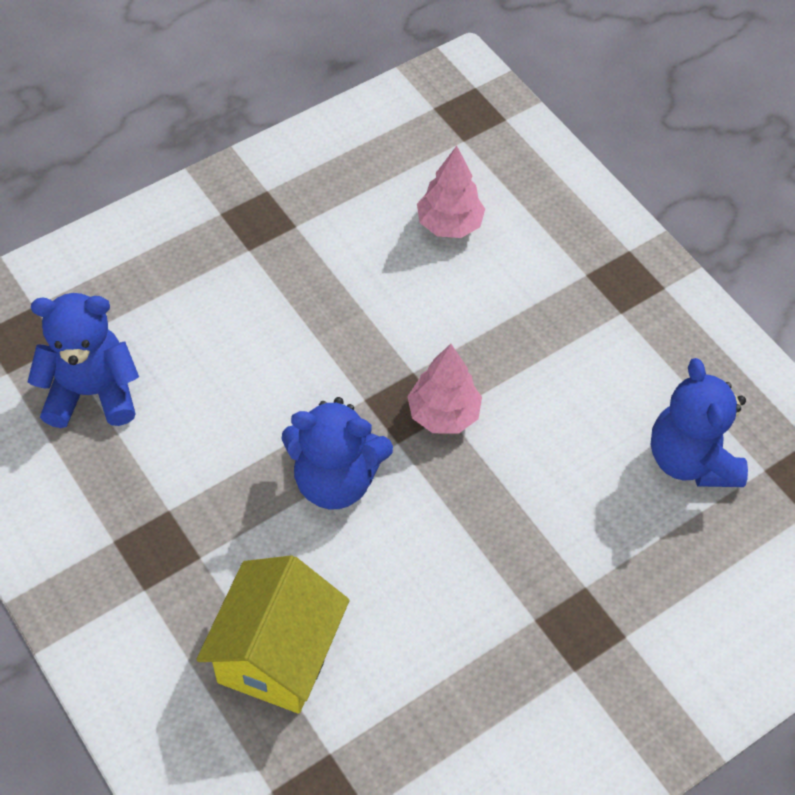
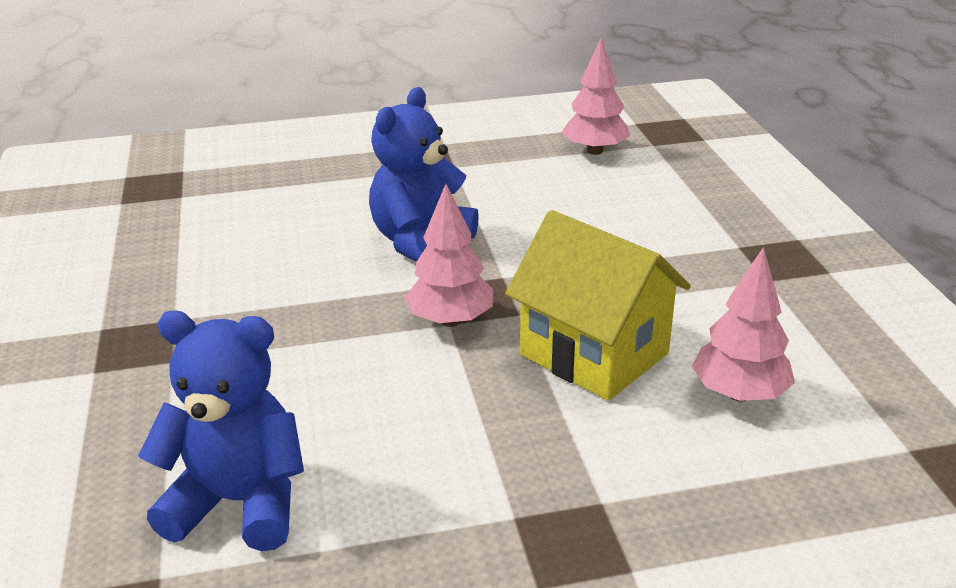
camera: 115 degrees right, 25 degrees down
(92, 392) = (595, 151): blue teddy bear -> pink tree
(277, 655) = (282, 189): yellow house -> yellow house (594, 354)

